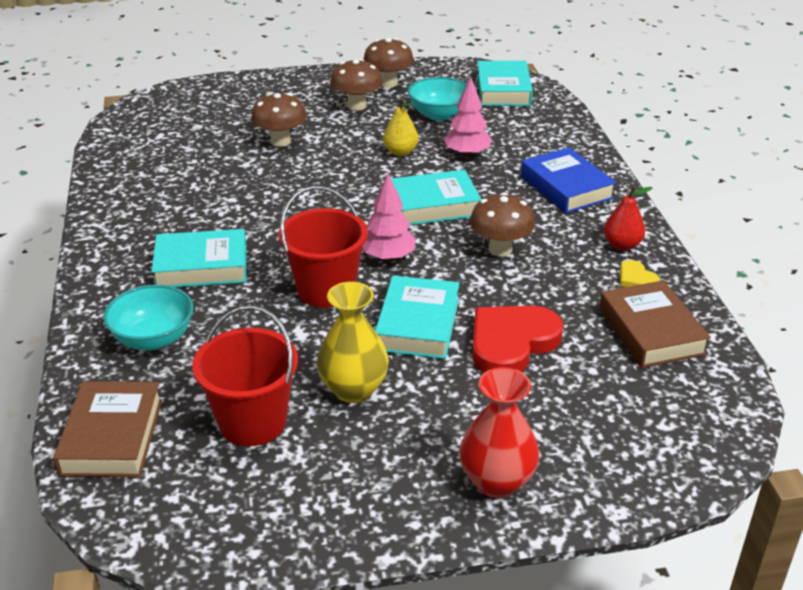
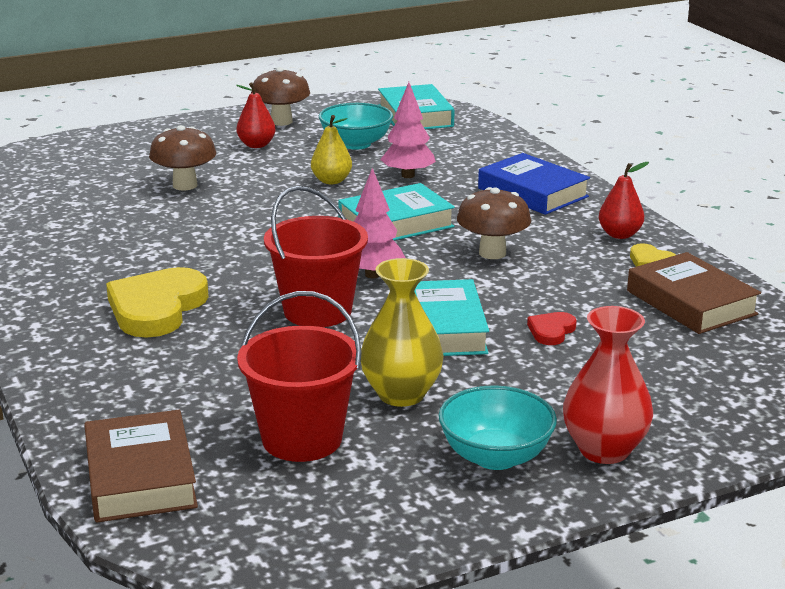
camera: 15 degrees left, 10 degrees down
(153, 339) = (137, 381): turquoise bowl -> turquoise bowl (495, 456)
(201, 266) = (157, 308): turquoise book -> yellow heart
(357, 106) = (256, 145): brown mushroom -> red pear
(511, 343) = (551, 331): red heart -> red heart, size x0.47

